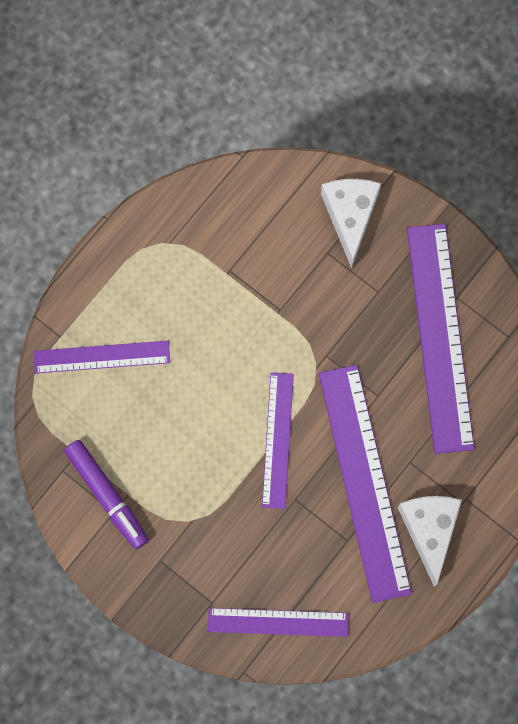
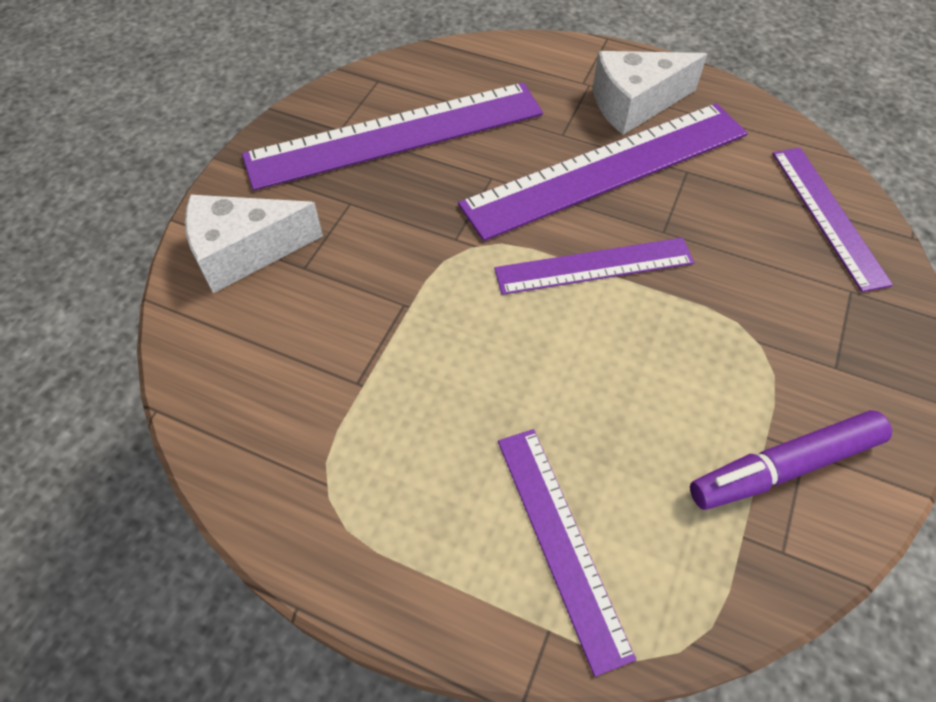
camera: 105 degrees left, 20 degrees down
(107, 495) = (785, 467): purple marker -> purple marker turned 150 degrees counterclockwise

